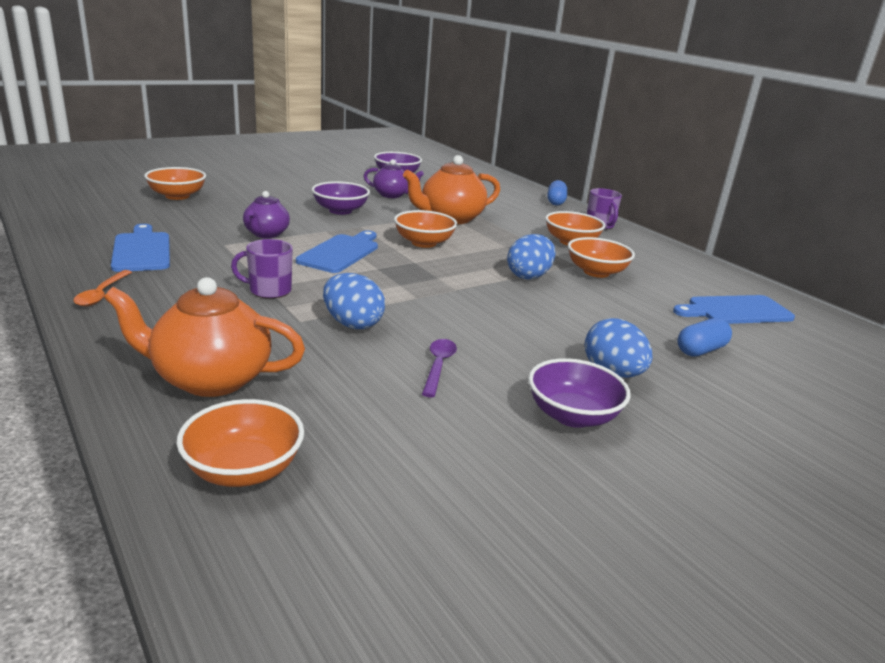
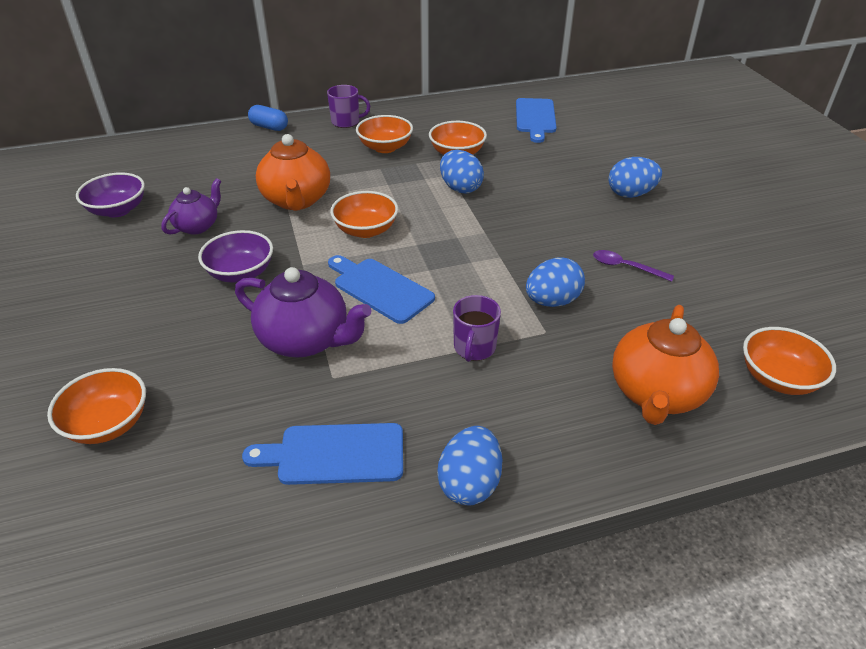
camera: 70 degrees left, 15 degrees up
(102, 294) = (469, 483): orange spoon -> blue egg
(266, 234) = (305, 340): purple teapot -> purple teapot, size x1.63
(572, 415) = (687, 224): purple bowl -> none
(700, 350) = (596, 151): blue capsule -> none

